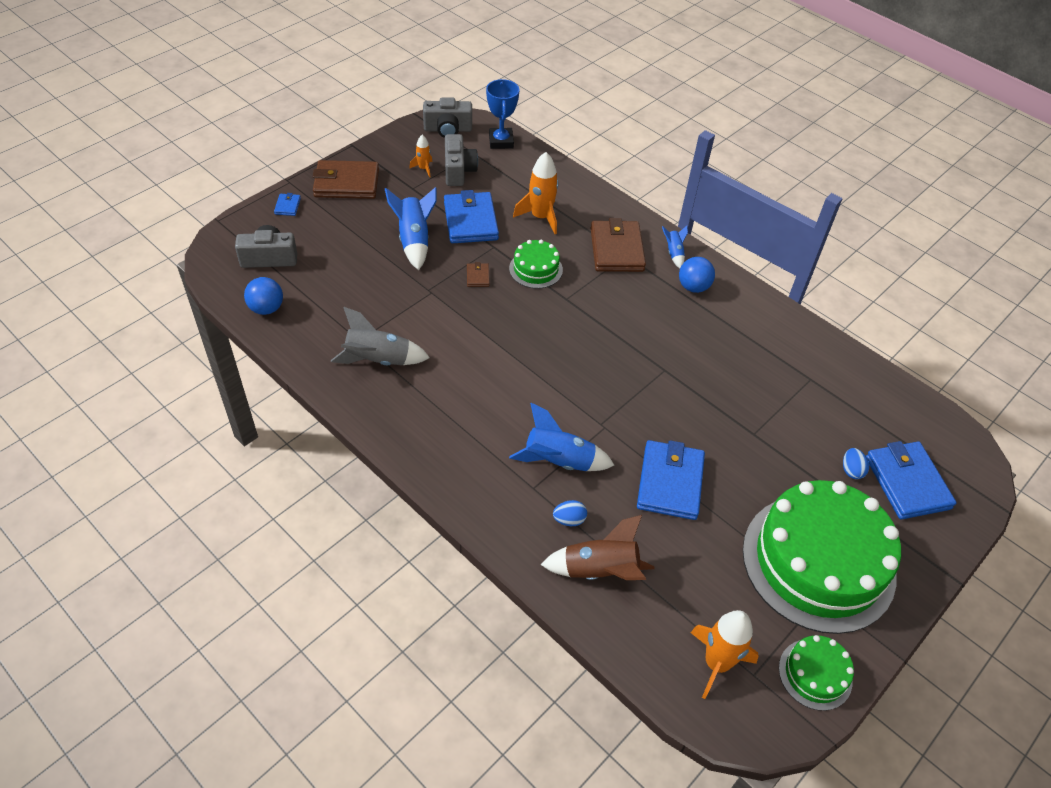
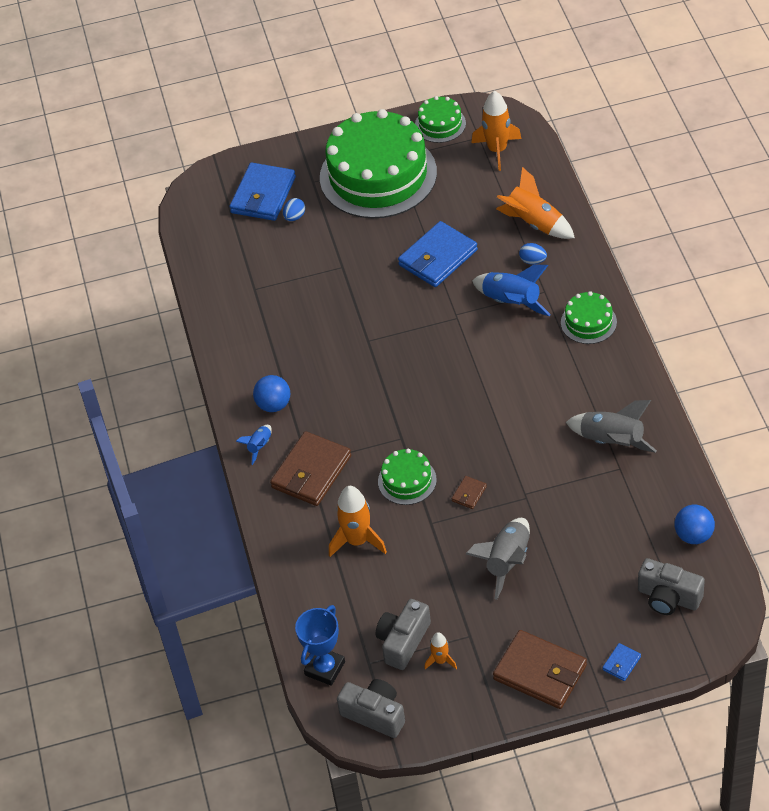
camera: 140 degrees left, 0 degrees up
(414, 241) = (507, 561): blue rocket -> grey rocket
(466, 470) = (588, 322): none -> green cake
(470, 221) = (434, 564): blue wallet -> none
(599, 571) = (534, 223): brown rocket -> orange rocket

